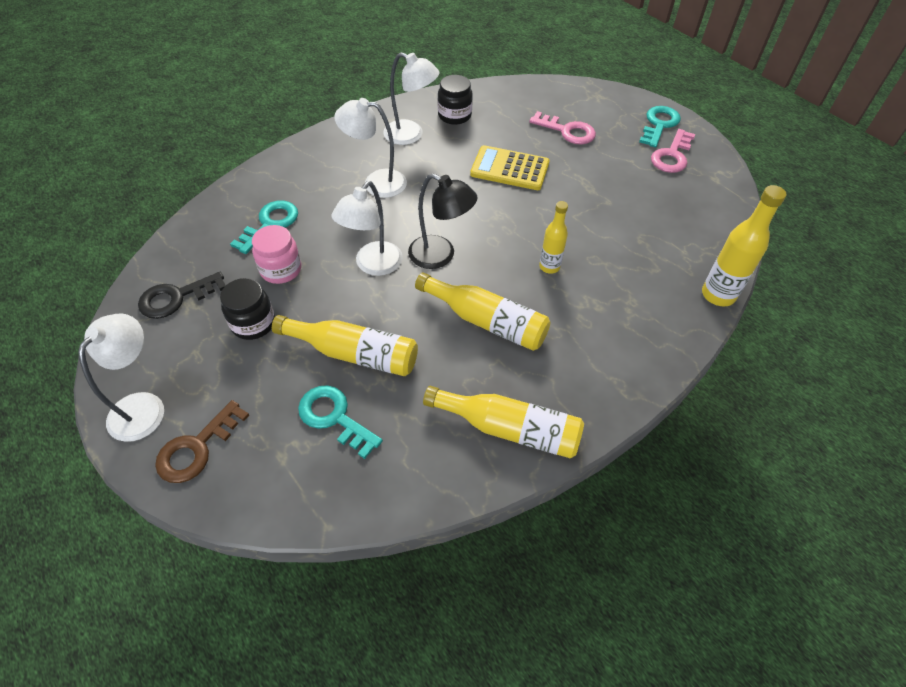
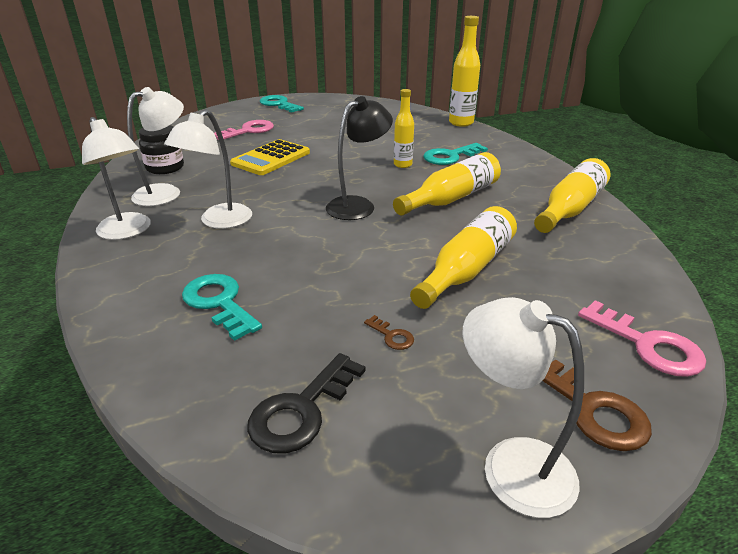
camera: 70 degrees left, 20 degrees down
(176, 298) = (302, 410): black key -> black key turned 45 degrees clockwise
(253, 323) = (392, 336): black jar -> brown key
(281, 269) = (310, 303): pink jar -> none
(334, 417) = (550, 292): turquoise key -> turquoise key (450, 156)
(373, 265) = (346, 241): white lamp -> white lamp (128, 231)
(672, 155) = (316, 107): pink key -> pink key (647, 345)

